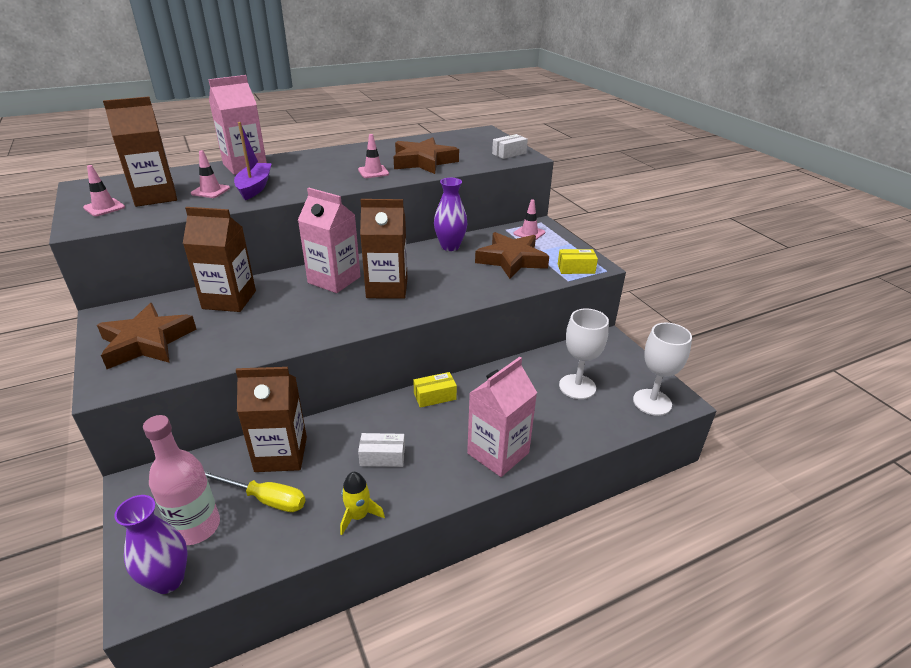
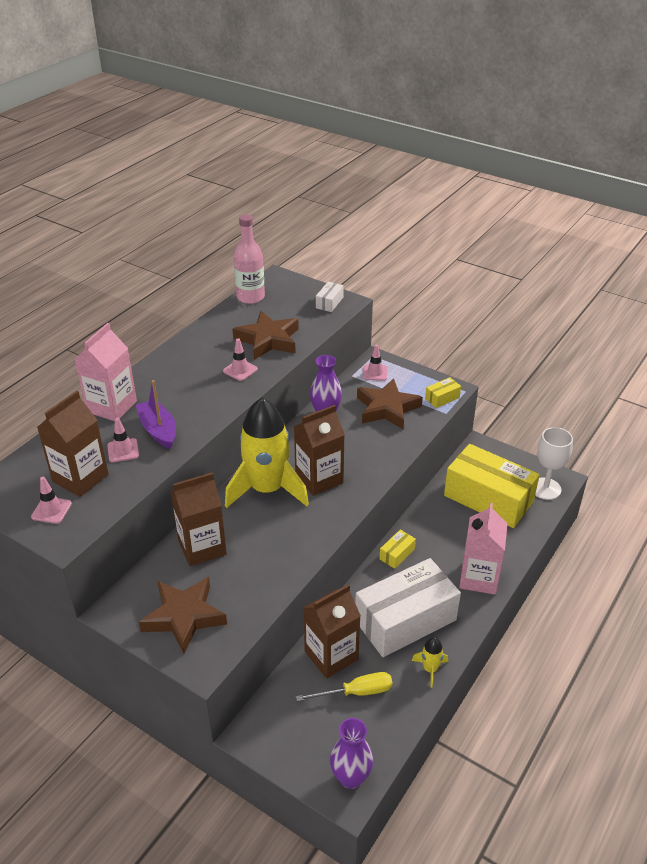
camera: 30 degrees left, 5 degrees up
(196, 527) = (329, 736): pink bottle -> pink bottle (250, 297)
(334, 280) = (267, 489): pink carton -> yellow rocket
(382, 457) = (405, 620): white box -> white box, size x2.48
(577, 387) = (488, 498): white goblet -> yellow box

